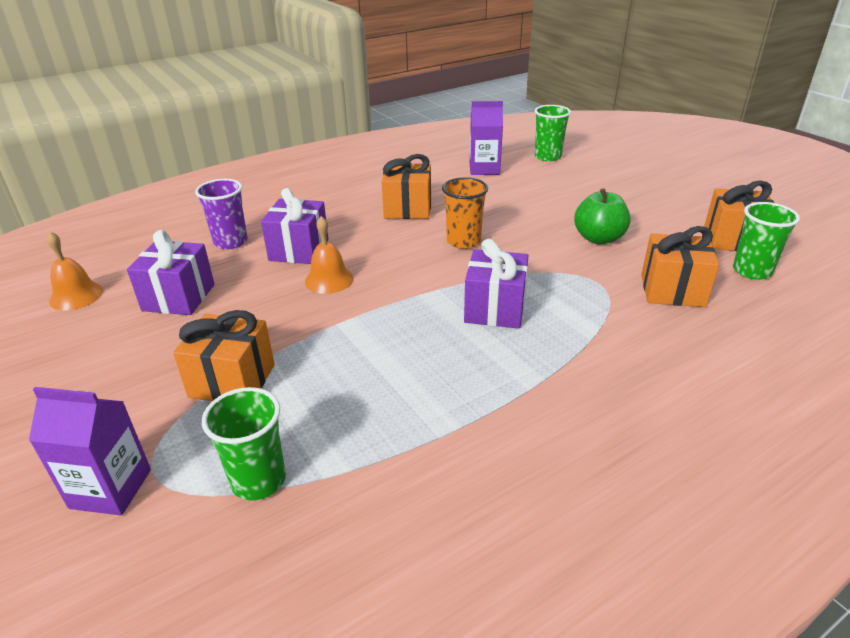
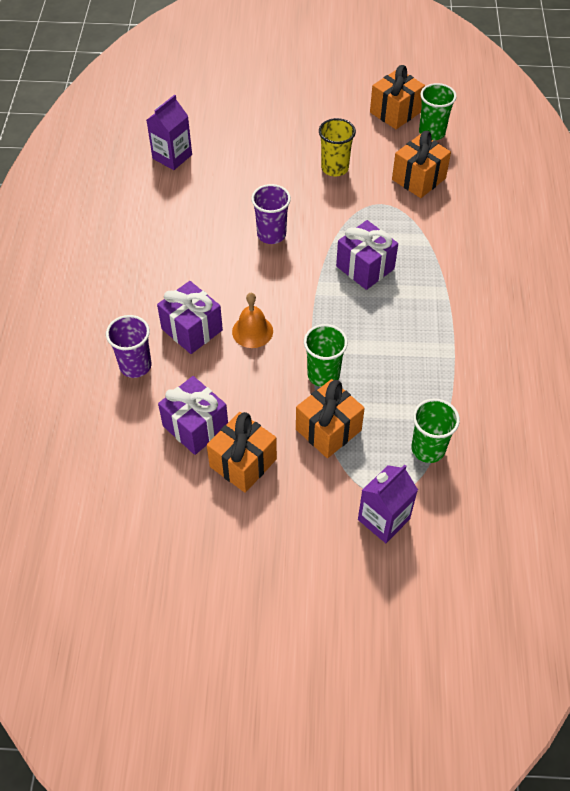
camera: 55 degrees left, 20 degrees up
(76, 295) = (130, 491): orange bell -> none
(408, 209) = (191, 237): orange gift -> orange gift (243, 463)
(463, 241) = (271, 234): orange cup -> purple cup
(547, 157) = (192, 110): green cup -> green cup (323, 375)
(598, 238) = (334, 168): green apple -> yellow cup

